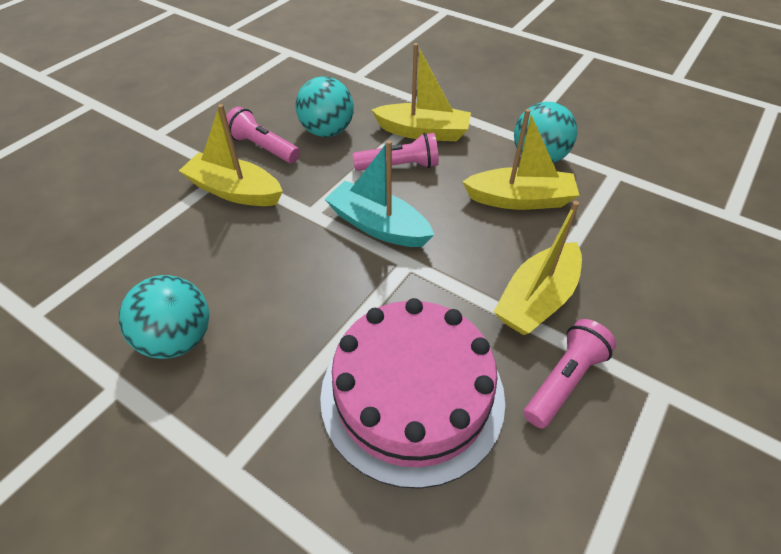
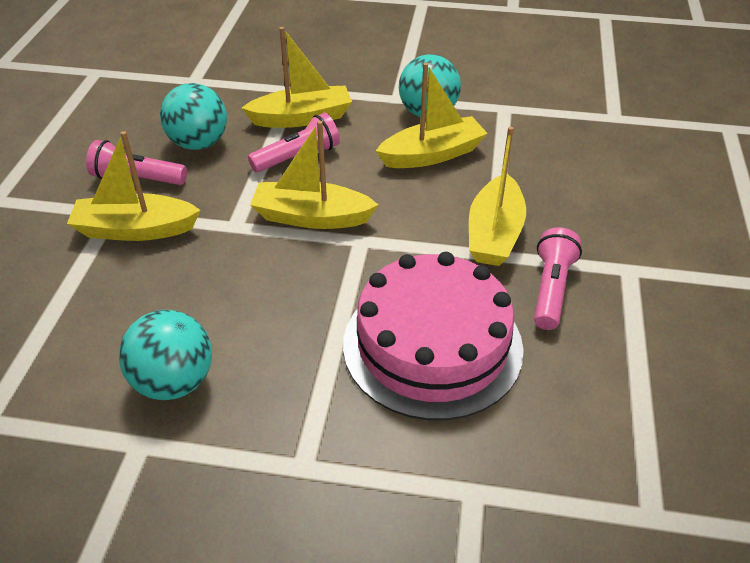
camera: 25 degrees left, 5 degrees down
(378, 226) = (311, 217): turquoise boat -> yellow boat

